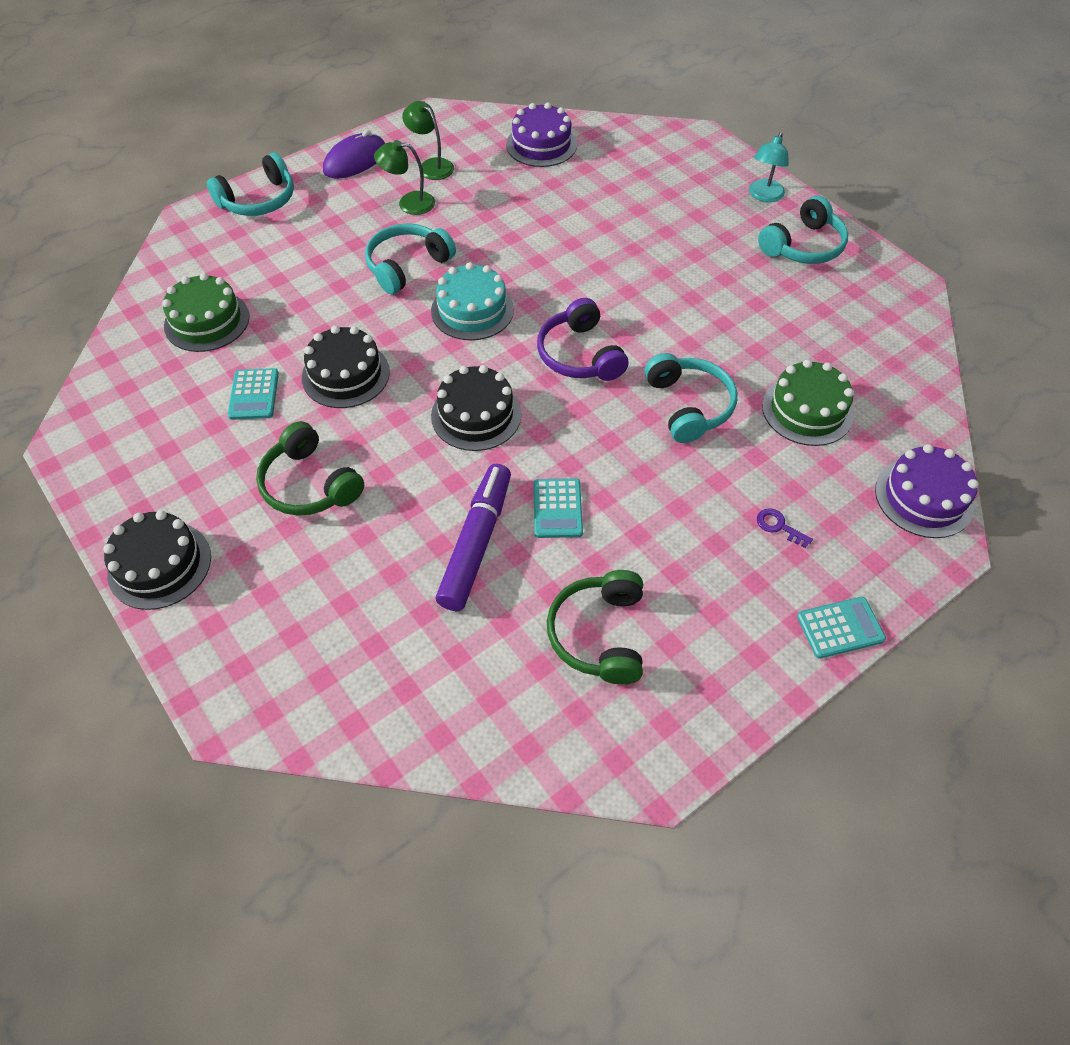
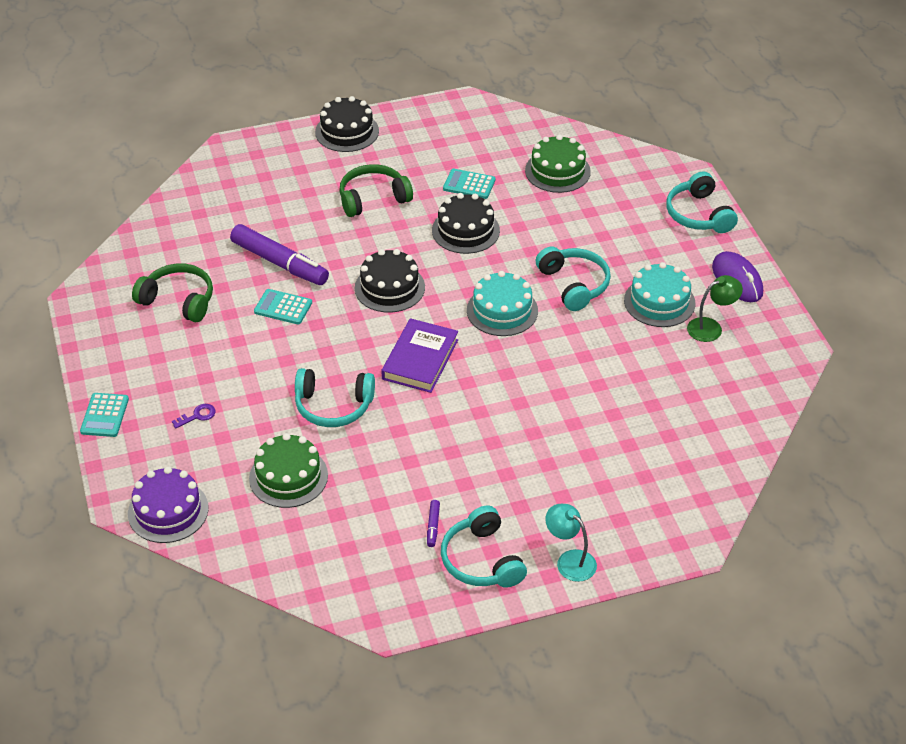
camera: 110 degrees right, 10 degrees down
(408, 203) = (659, 302): green lamp -> turquoise cake
(541, 145) = (719, 413): purple cake -> none
(580, 355) = (420, 359): purple headphones -> purple book
(790, 286) = (433, 526): none -> purple marker

